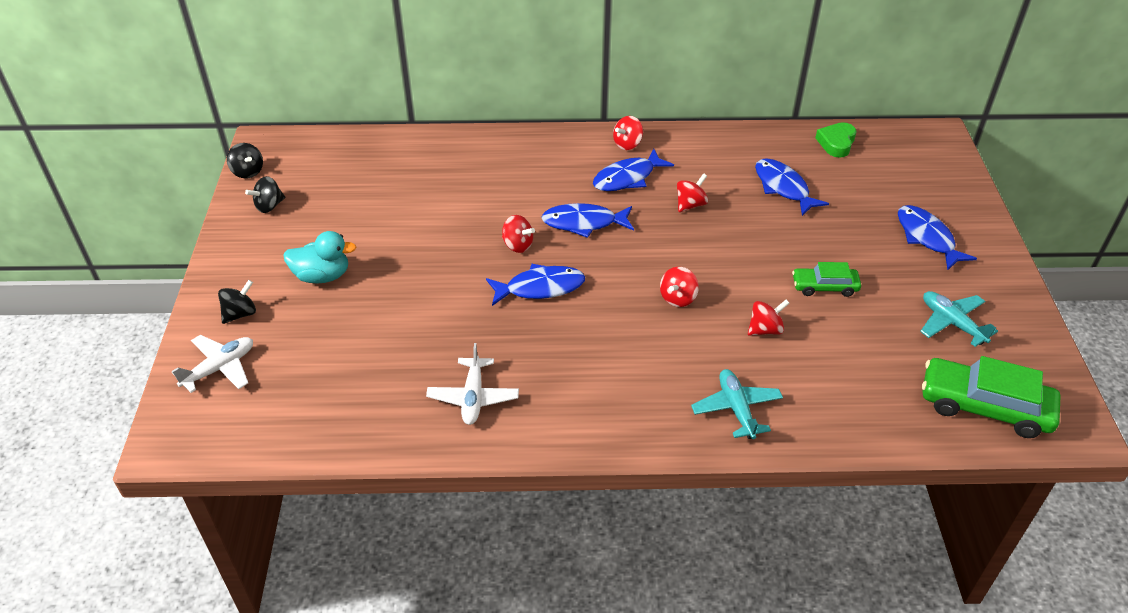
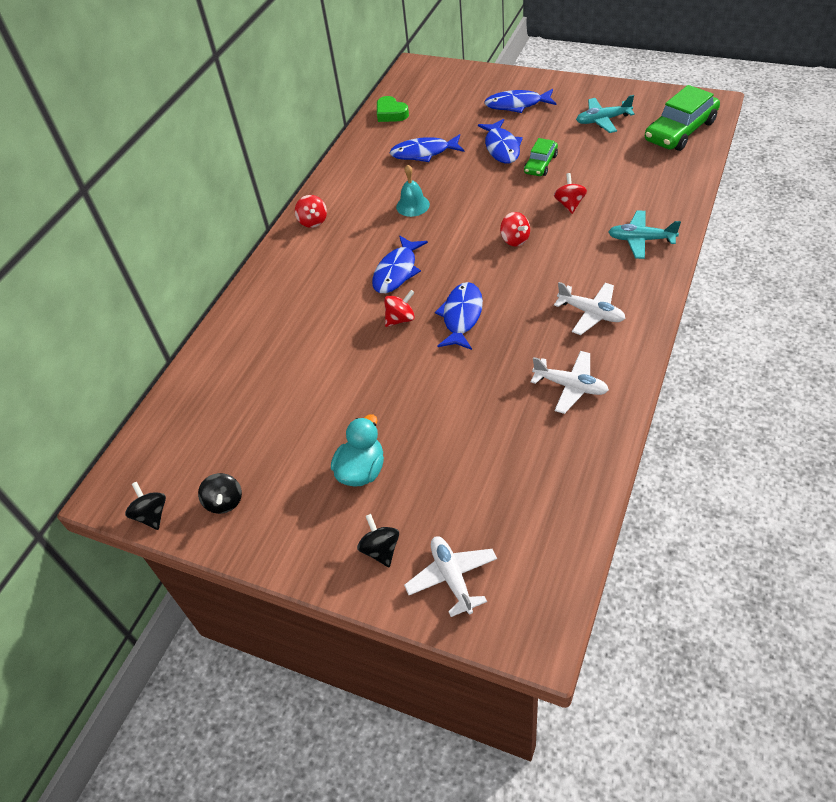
camera: 60 degrees left, 5 degrees up
(248, 172) = (152, 515): black spinning top -> black spinning top turned 105 degrees counterclockwise
(589, 390) = (591, 313): none -> white plane
(627, 178) = (357, 232): blue fish -> blue fish (501, 148)
(690, 205) = (412, 205): red spinning top -> turquoise bell

